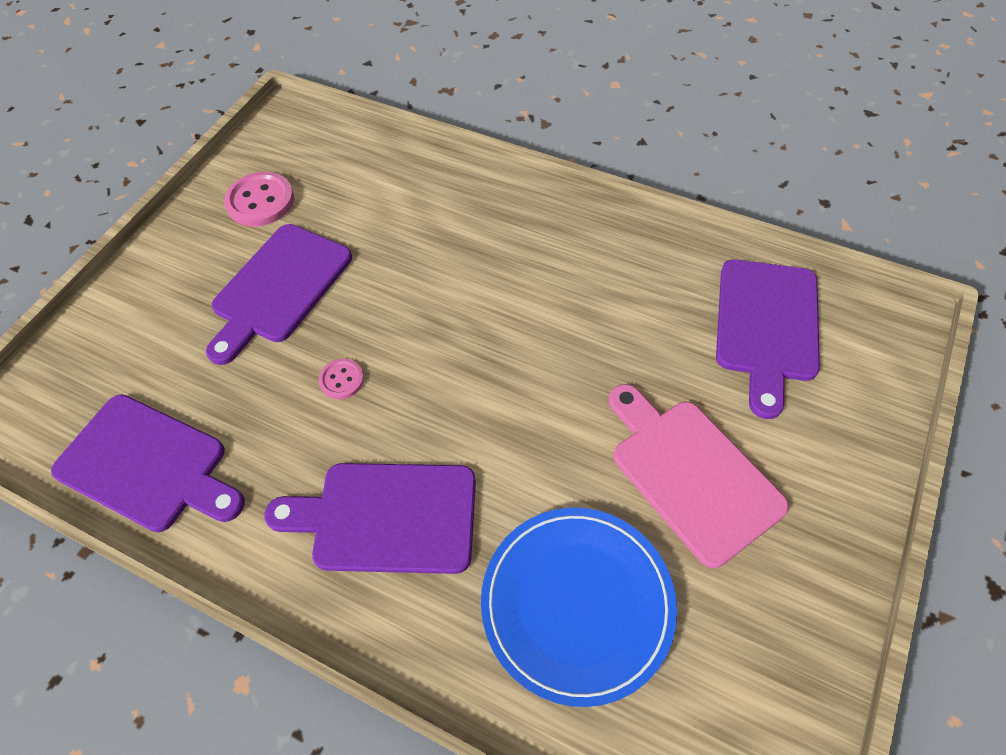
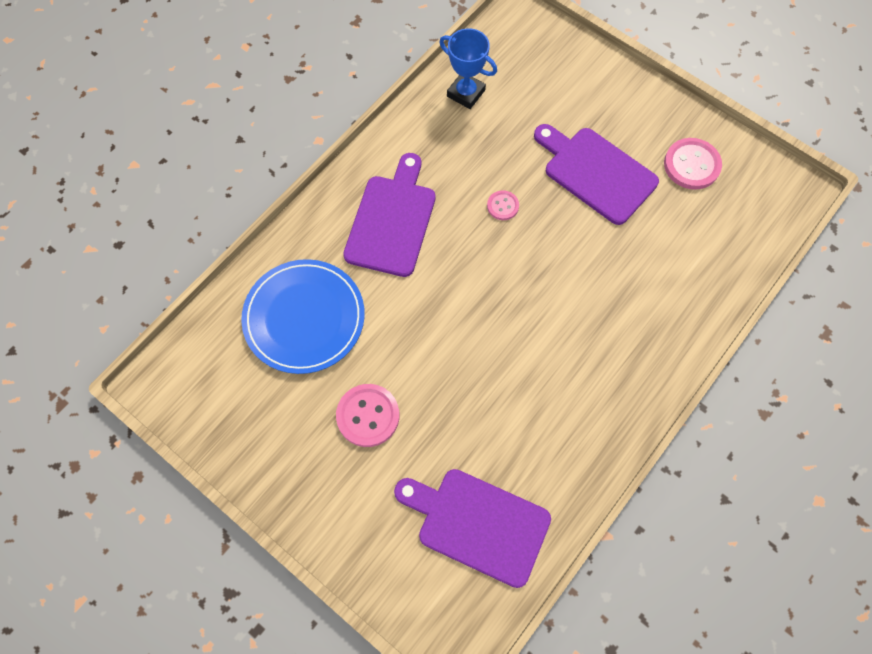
camera: 100 degrees right, 10 degrees up
(148, 465) = (466, 93): purple cutting board -> blue trophy
(690, 474) = (368, 416): pink cutting board -> pink button

